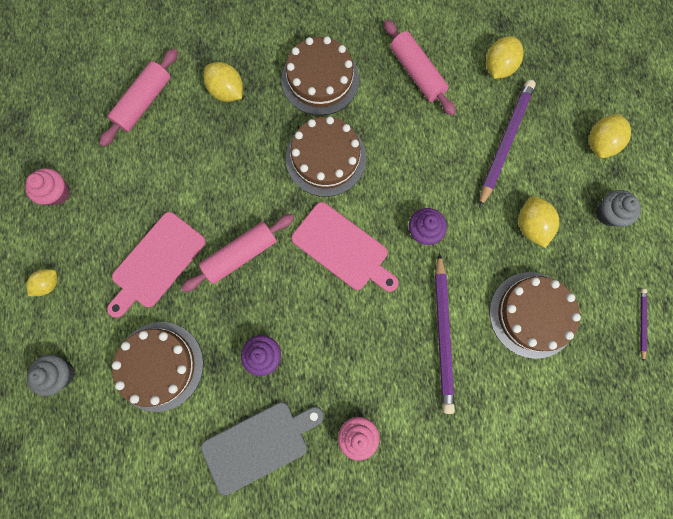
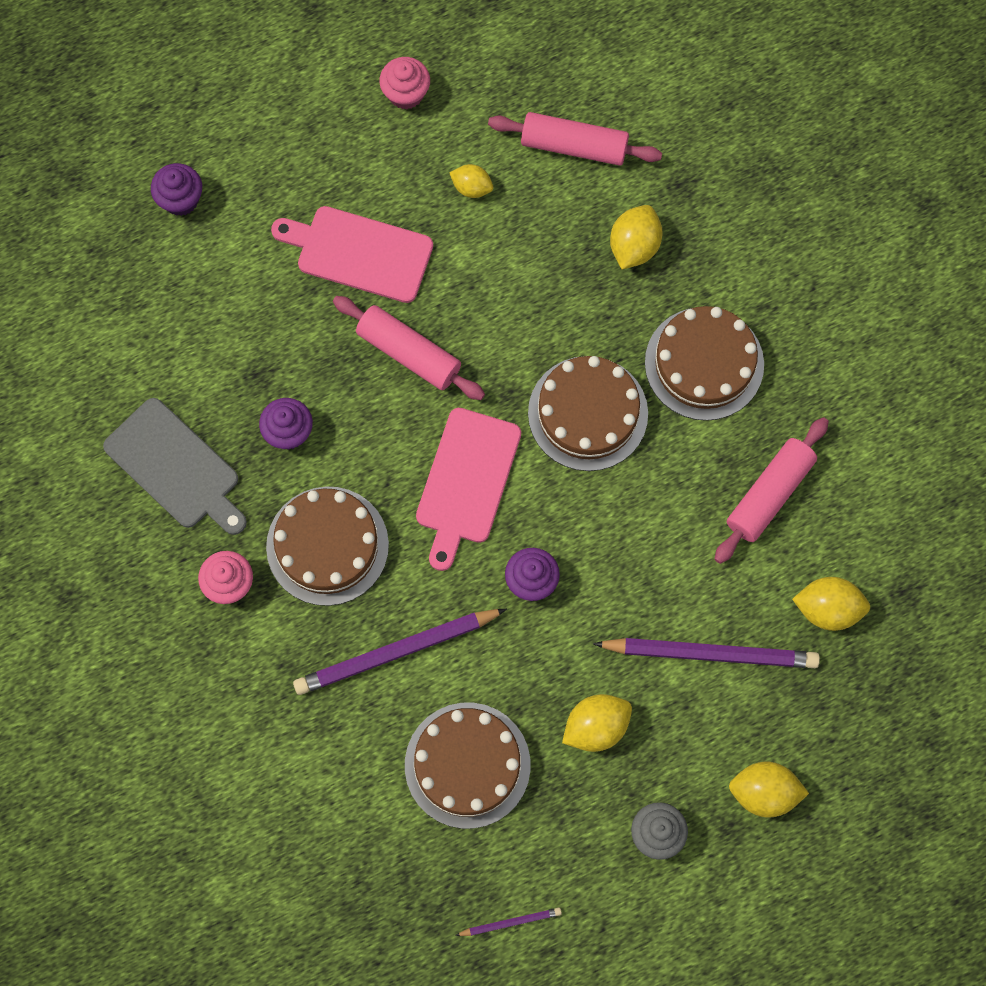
camera: 70 degrees right, 5 degrees down
(49, 284) = (284, 136): yellow lemon -> yellow lemon (472, 187)
(61, 373) = (180, 199): grey cupcake -> purple cupcake
(159, 366) = (230, 310): brown cake -> brown cake (327, 545)

